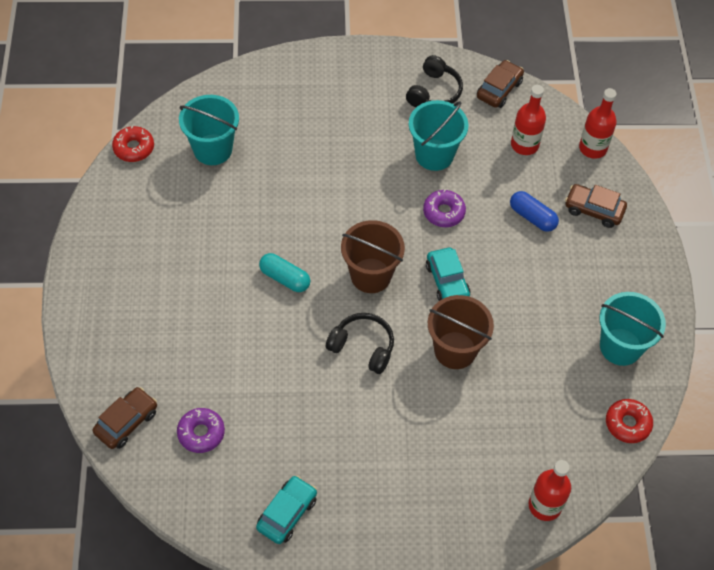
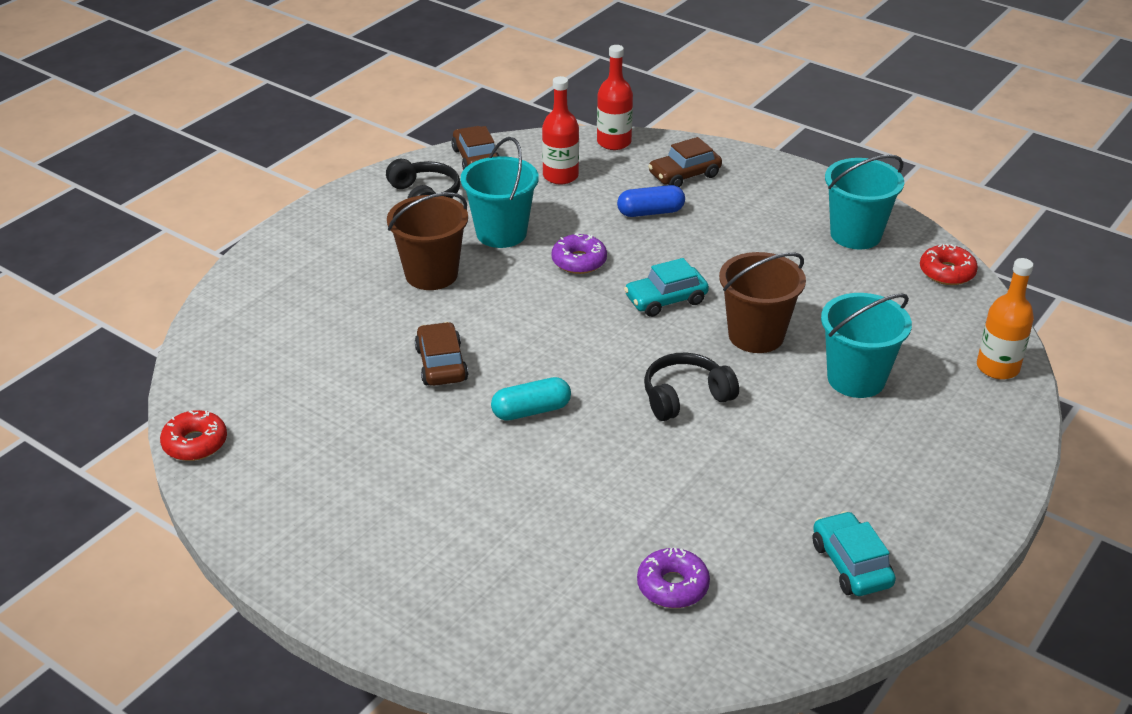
camera: 50 degrees left, 20 degrees down
(126, 422) = (589, 650): brown car -> brown car (441, 364)
(213, 149) = (286, 380): turquoise bucket -> turquoise bucket (856, 379)
(371, 275) = (600, 347): brown bucket -> brown bucket (431, 274)
(447, 281) = (666, 300): turquoise car -> turquoise car turned 135 degrees clockwise
(545, 505) = (997, 367): red bottle -> orange bottle

